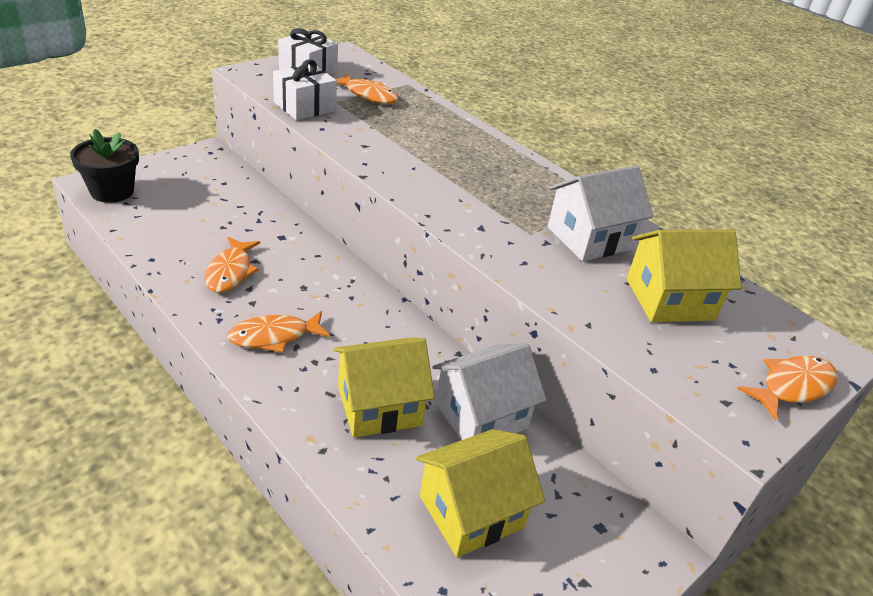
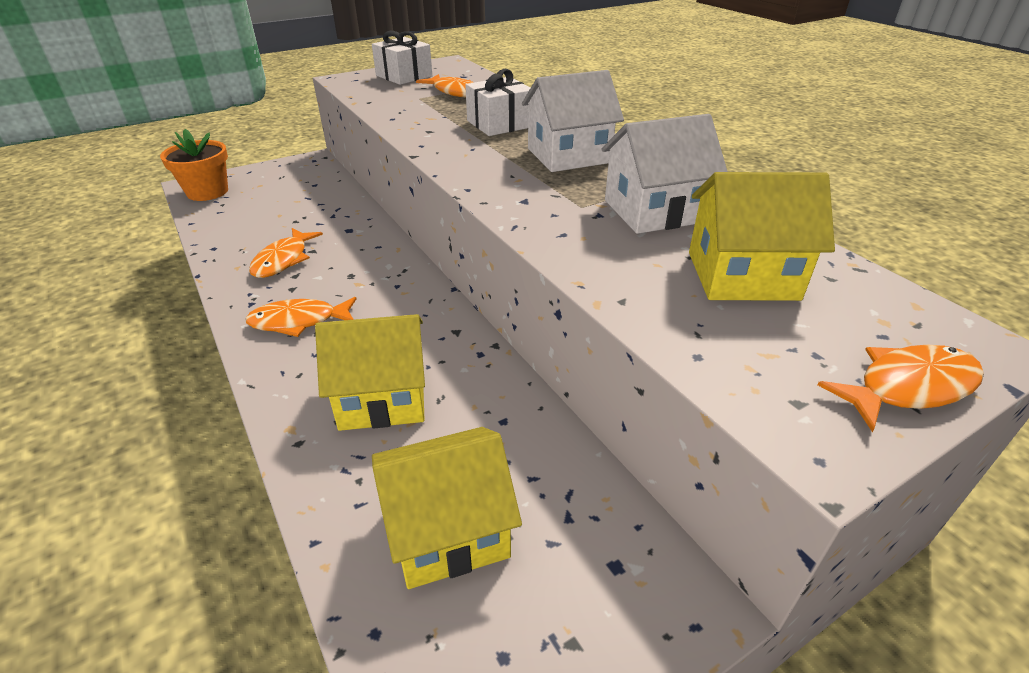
camera: 15 degrees right, 0 degrees up
(112, 191) = (207, 192): black flower pot -> orange flower pot
(304, 107) = (384, 102): white gift -> white gift (499, 124)
(481, 416) = (499, 415): white house -> white house (568, 155)

